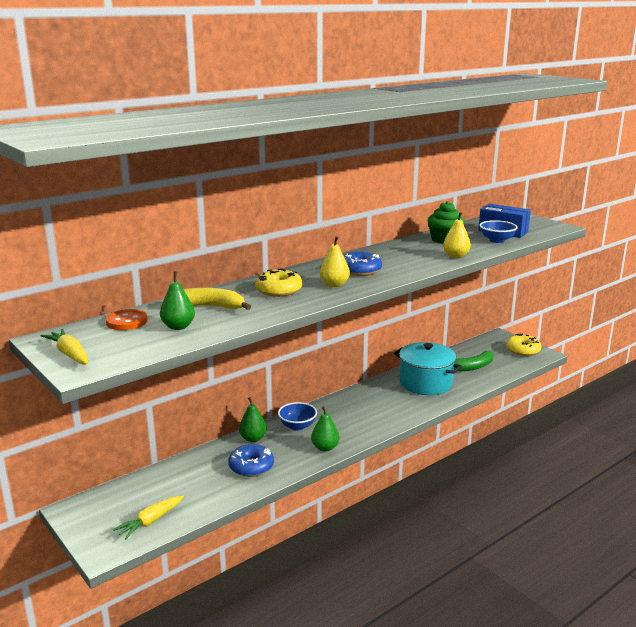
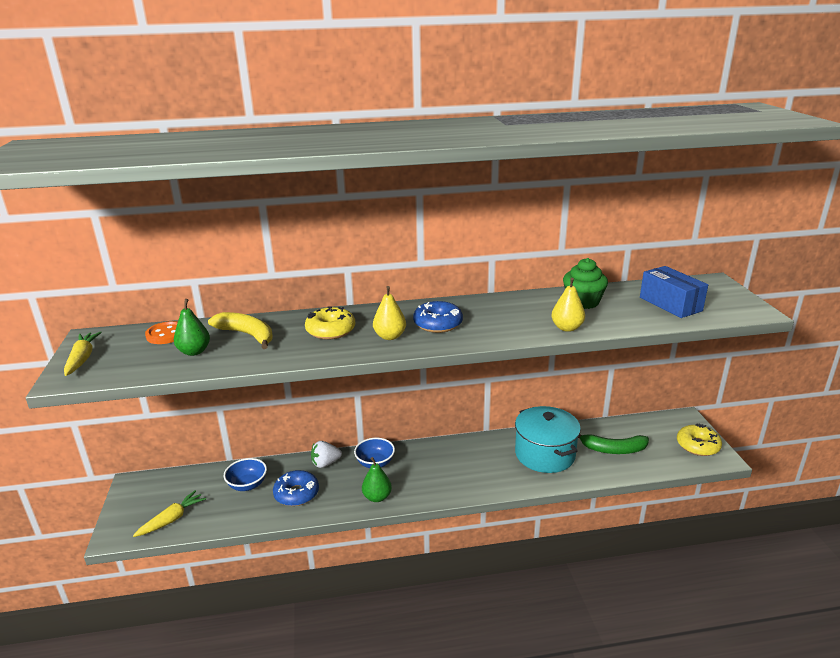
camera: 30 degrees right, 5 degrees up
(150, 521) = (172, 519): yellow carrot -> yellow carrot turned 150 degrees clockwise
(253, 438) = (325, 463): green pear -> white strawberry
(497, 240) = (645, 316): blue bowl -> blue bowl (247, 485)

